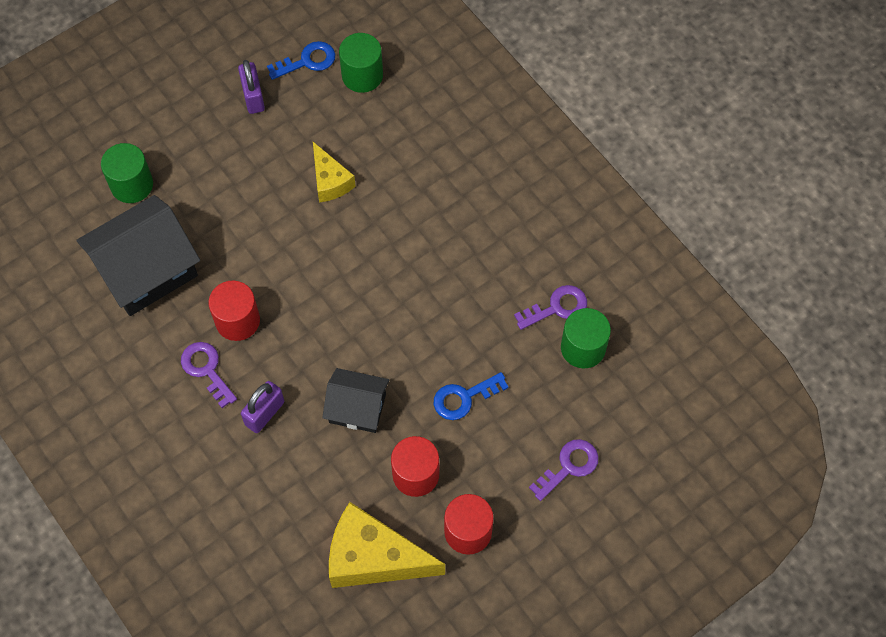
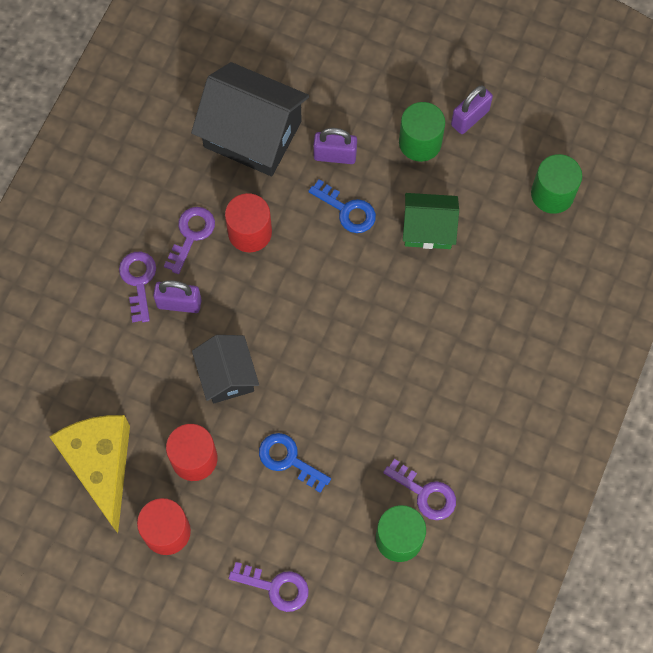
camera: 60 degrees right, 5 degrees up
(132, 185) = (323, 75): green cylinder -> green cylinder (420, 142)
(214, 216) = (335, 155): none -> purple padlock
(220, 437) = (138, 281): none -> purple key
(307, 61) = (536, 140): blue key -> blue key (347, 210)
(330, 181) = (428, 229): yellow cheese -> green house

